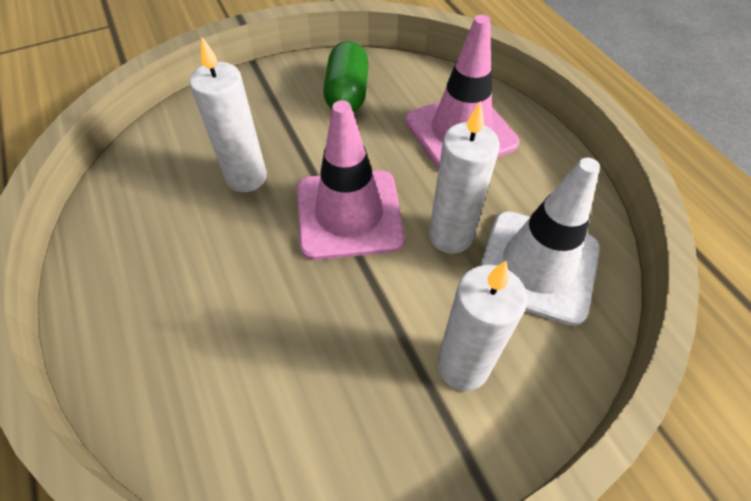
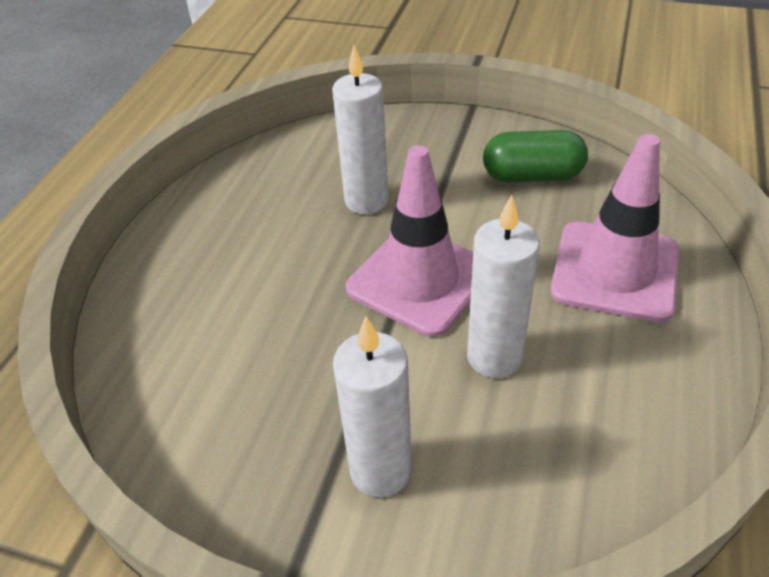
camera: 45 degrees right, 10 degrees down
(347, 94) = (532, 175): green capsule -> green capsule turned 45 degrees clockwise
(537, 266) = (554, 442): white traffic cone -> none

